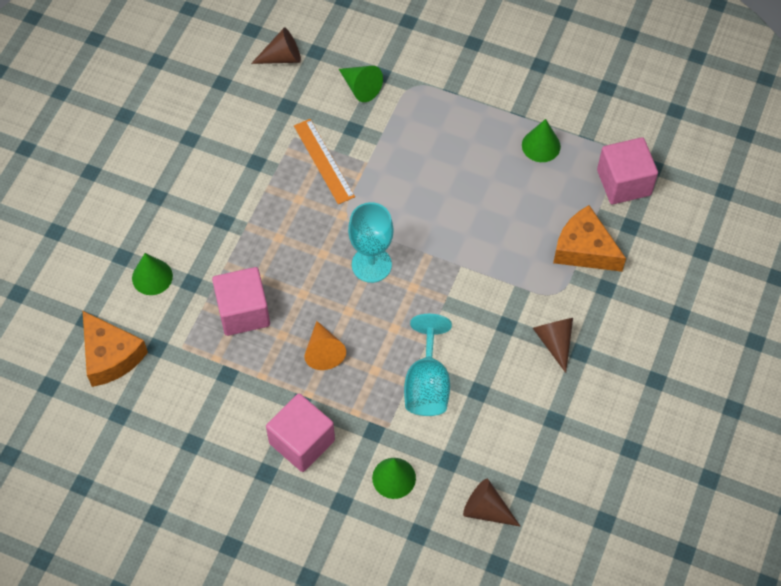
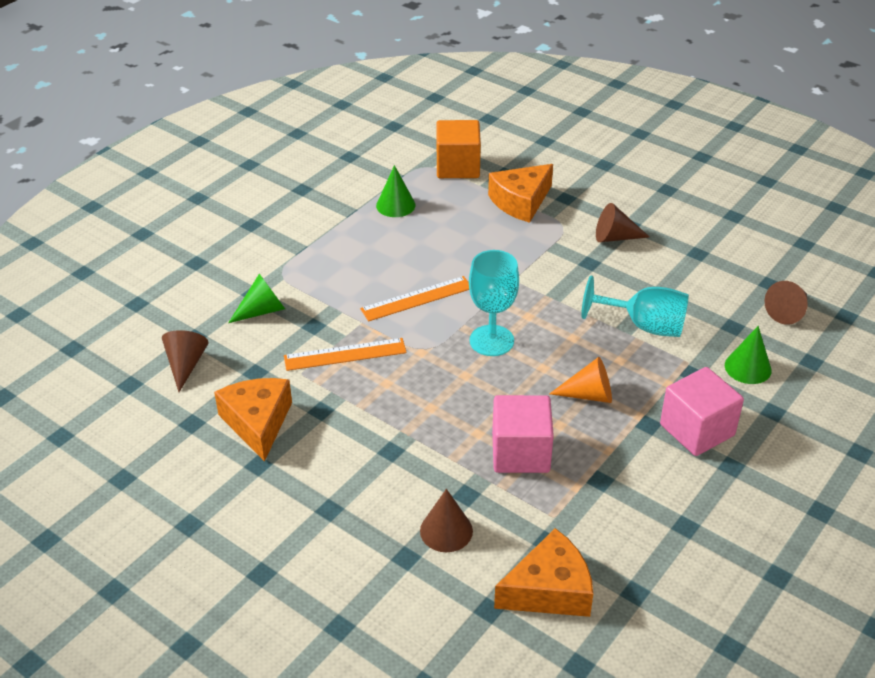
camera: 75 degrees left, 20 degrees down
(152, 277) = (446, 531): green cone -> brown cone
(231, 125) = (257, 423): none -> orange cheese
(410, 195) = (417, 299): none -> orange ruler
(623, 182) = (458, 167): pink cube -> orange cube

